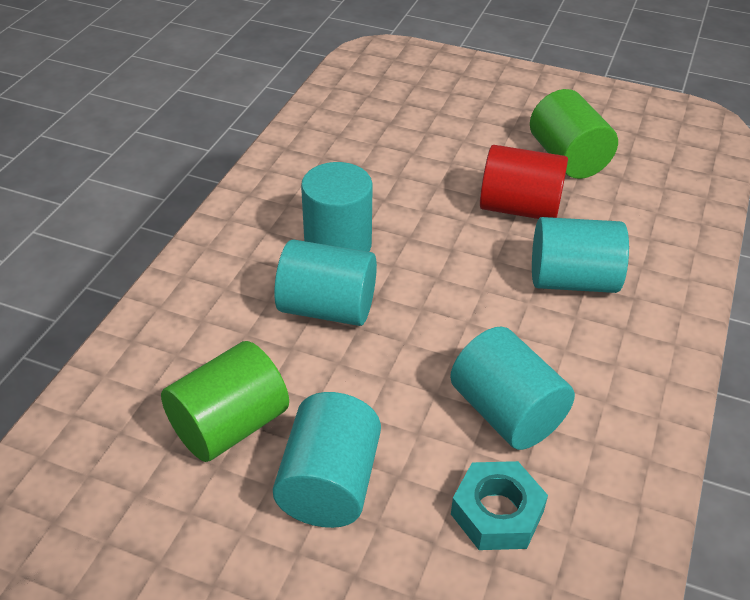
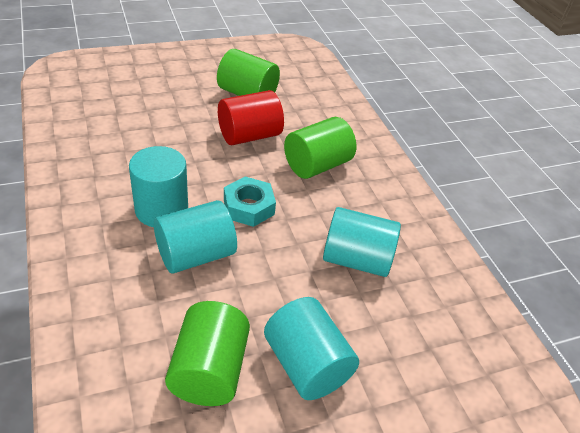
camera: 45 degrees left, 0 degrees up
(497, 512) = (405, 319): turquoise nut -> turquoise nut (248, 207)
(572, 280) = (317, 165): turquoise cylinder -> green cylinder

